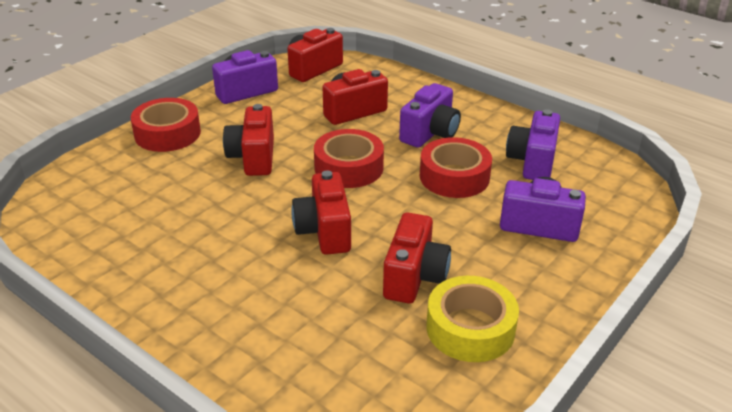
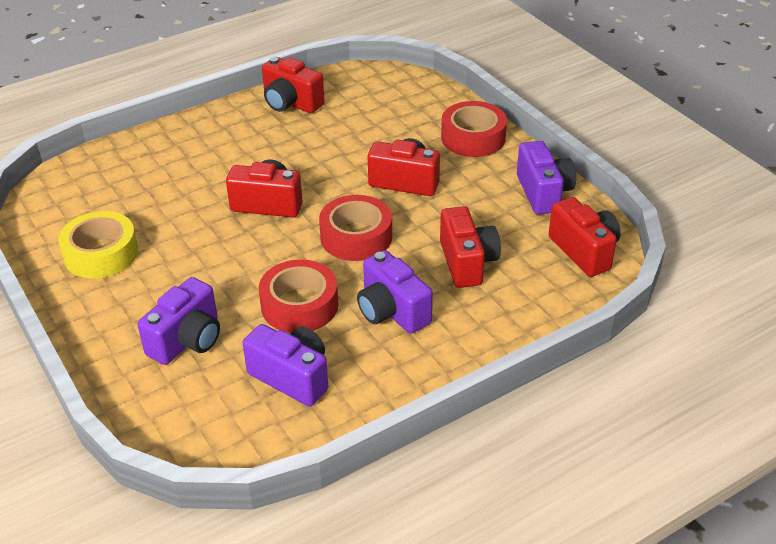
camera: 110 degrees right, 5 degrees up
(414, 277) = (177, 240): red camera -> red camera (291, 103)

